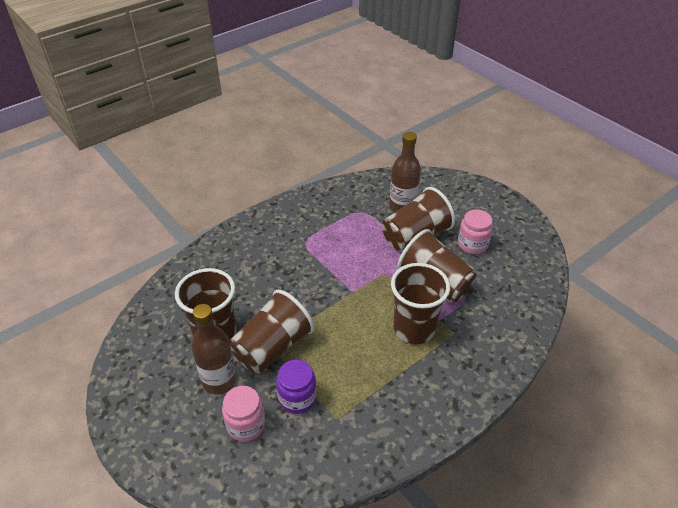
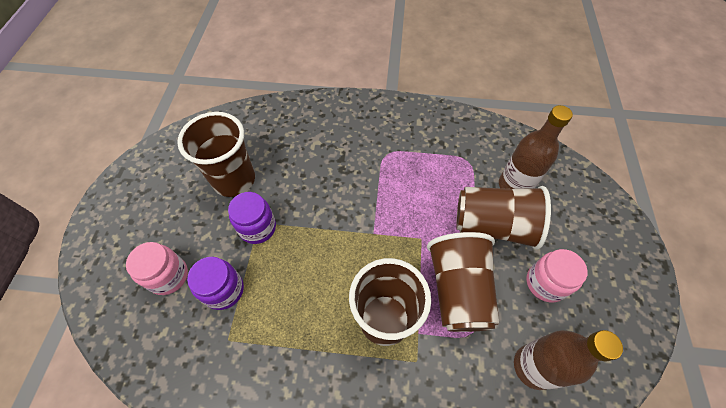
camera: 45 degrees right, 15 degrees up
(219, 380) = (194, 221): brown bottle -> brown bottle (533, 367)
(272, 347) = (257, 228): brown cup -> purple jar

